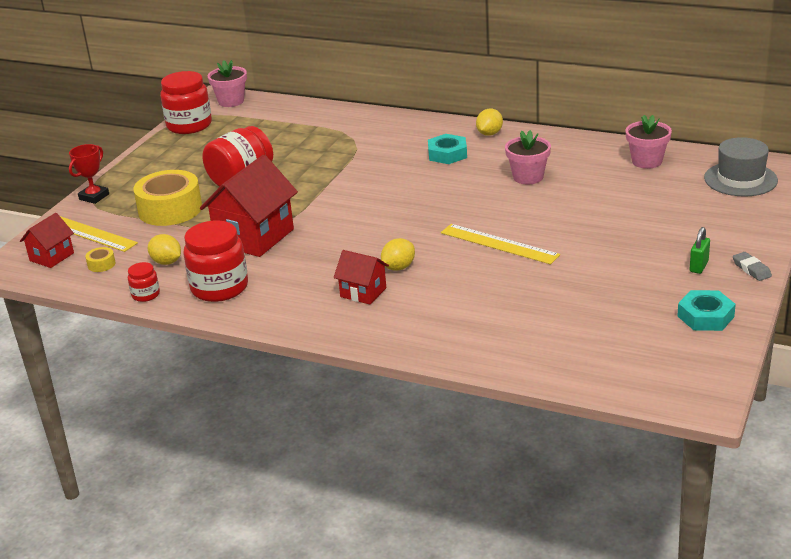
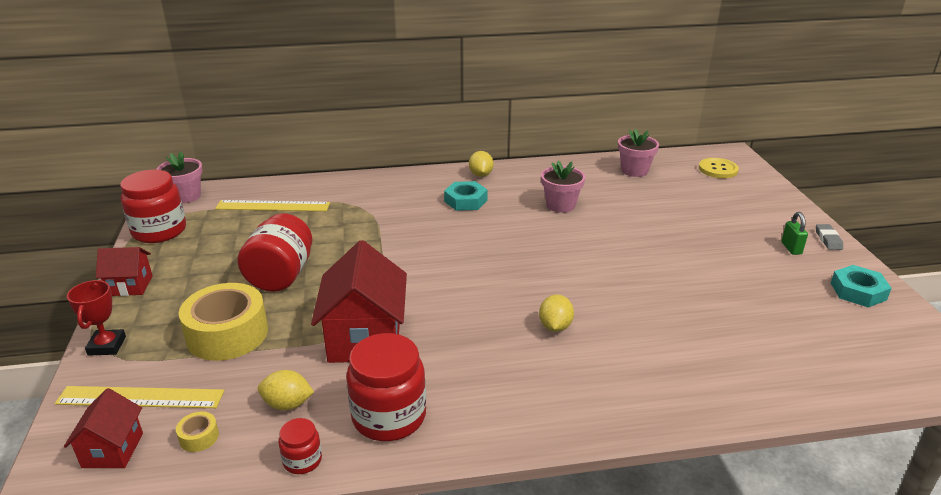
camera: 35 degrees left, 0 degrees up
(363, 292) = (553, 367): red house -> red house (130, 286)
(499, 244) = (615, 274): yellow ruler -> yellow ruler (273, 206)
(740, 179) = (718, 169): grey hat -> yellow button
(751, 269) = (828, 239): grey eraser -> grey eraser turned 60 degrees clockwise

